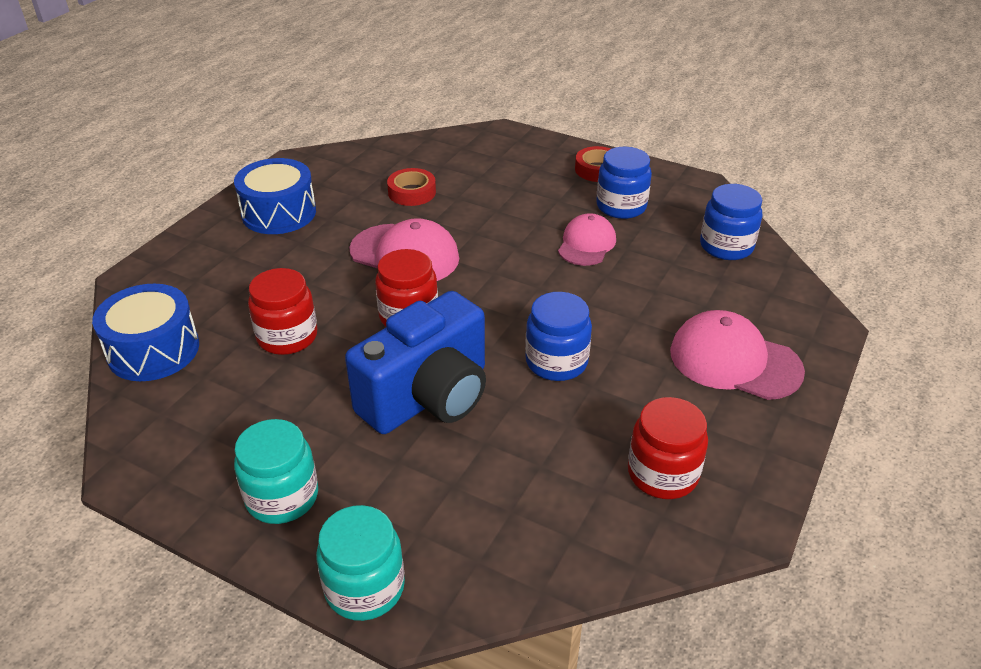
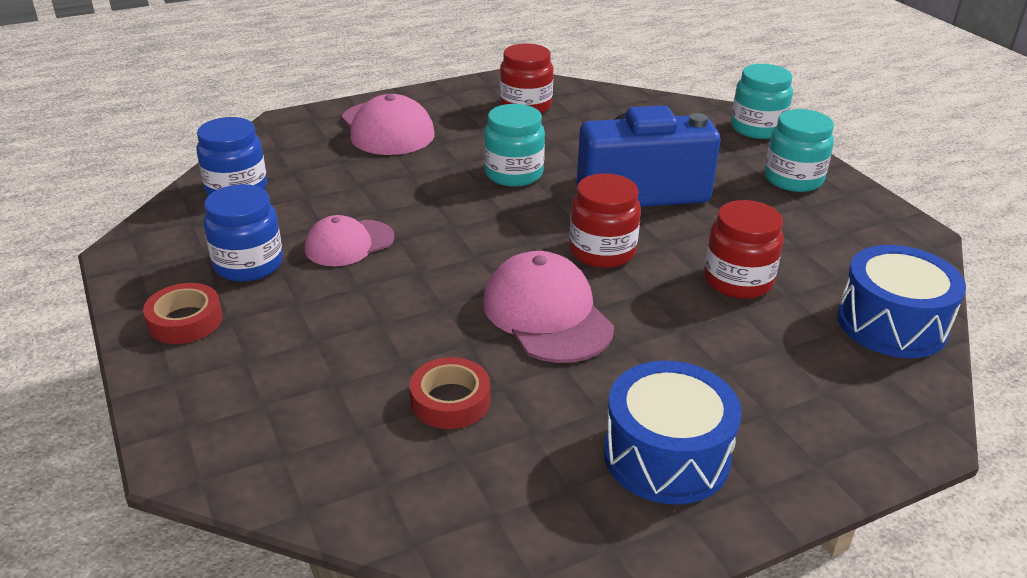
camera: 145 degrees left, 5 degrees down
(556, 362) = (513, 174): blue jar -> turquoise jar

